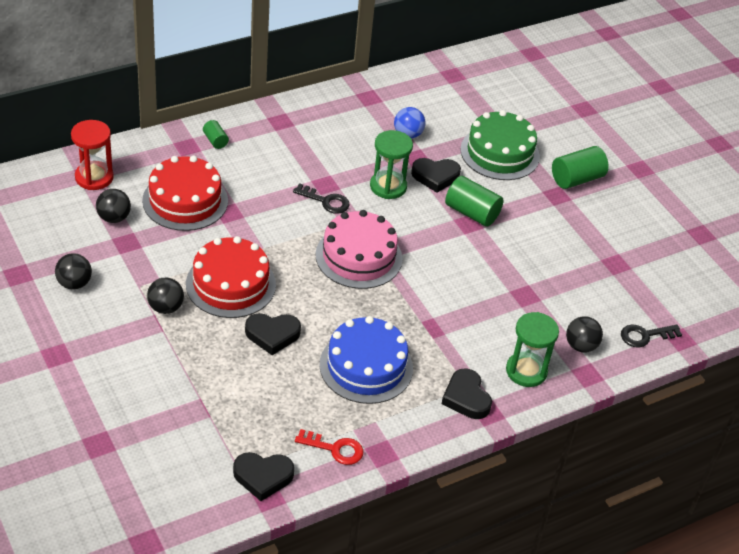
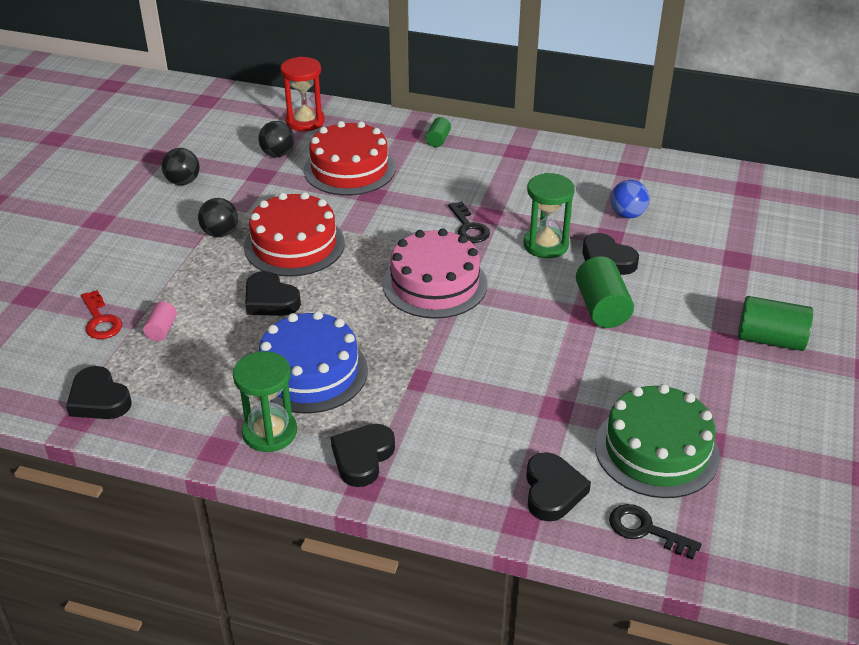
camera: 50 degrees right, 5 degrees down
(232, 403) = (162, 330): none -> pink cylinder
(335, 449) = (185, 418): red key -> red key (100, 320)
(500, 153) = (708, 274): green cake -> green cake (656, 450)
(526, 371) = (458, 475): green hourglass -> green hourglass (269, 432)
(580, 346) = (552, 491): black ball -> black heart

